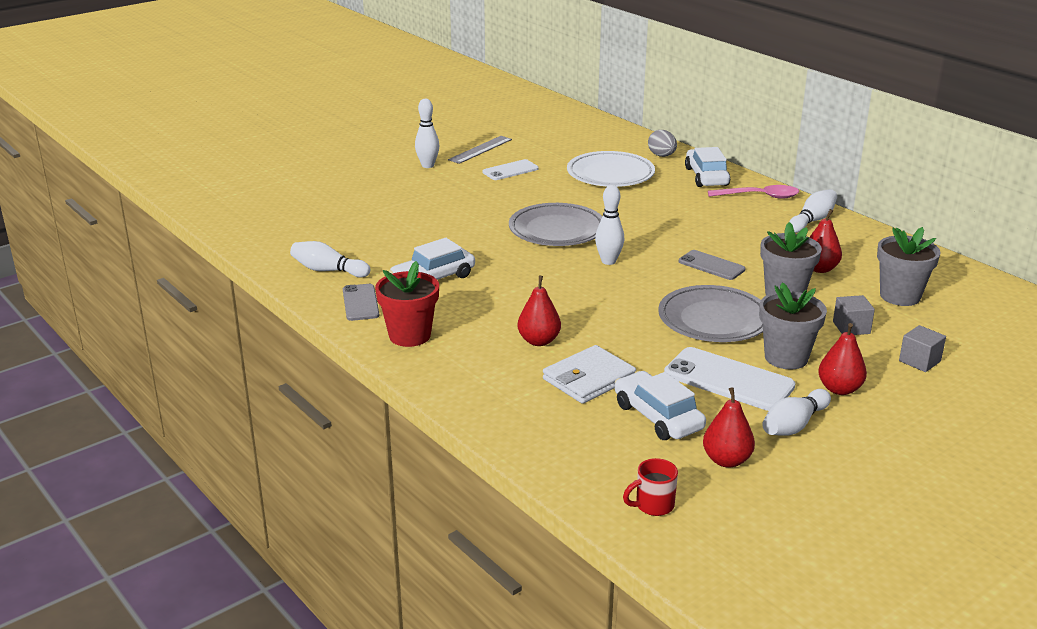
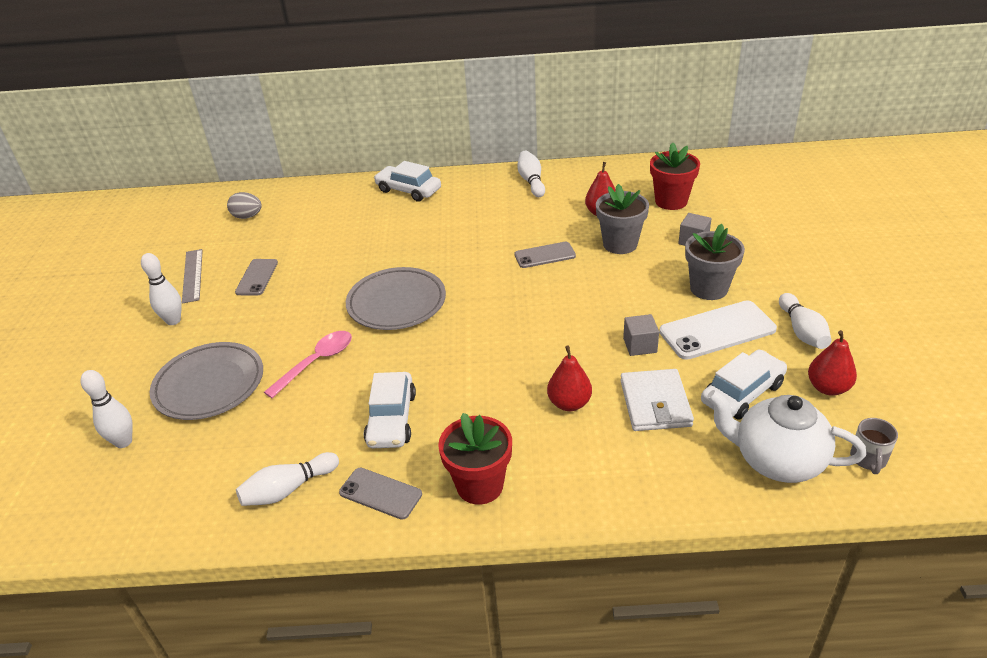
camera: 50 degrees left, 10 degrees up
(510, 170) = (257, 277): white phone -> grey phone
(592, 457) = (776, 461): none -> white teapot
(608, 261) = (481, 301): white bowling pin -> white bowling pin (123, 442)
(610, 174) = (341, 230): white plate -> none
(653, 505) = (868, 459): red mug -> grey mug
(658, 417) = (742, 393): white car -> white car turned 135 degrees clockwise
(662, 156) = (346, 192): grey egg -> grey egg (247, 217)
(713, 320) = (625, 294): grey plate -> grey plate (209, 385)
(759, 196) = (469, 184): pink spoon -> pink spoon (316, 362)
(839, 389) = (769, 287): red pear -> none
(900, 296) = (671, 201): grey flower pot -> red flower pot
(919, 361) = (760, 237): grey cube -> grey cube (640, 345)

